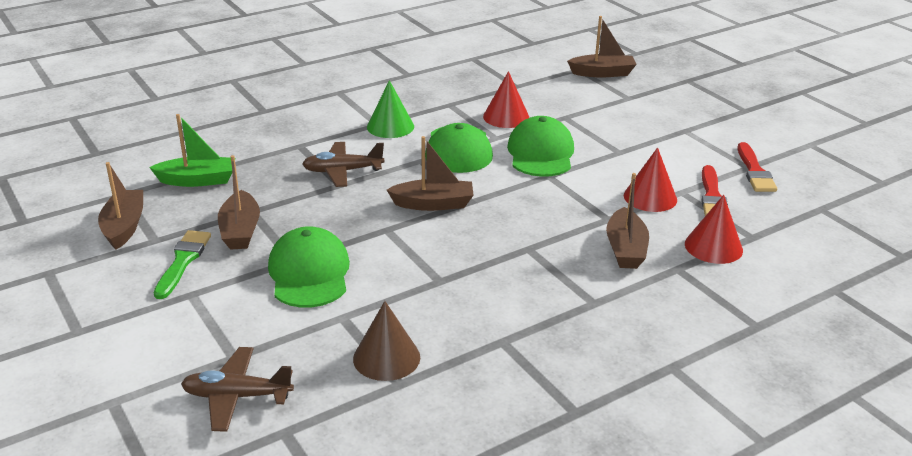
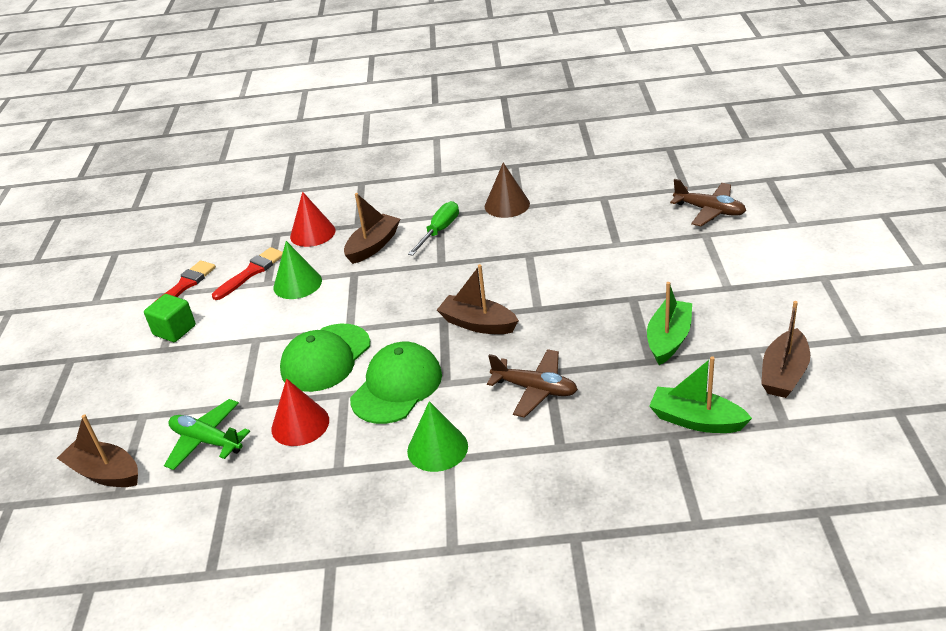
camera: 145 degrees left, 5 degrees up
(183, 261) = (730, 319): green brush -> none
(240, 231) = (669, 339): brown boat -> green boat
(309, 273) = (624, 283): green cap -> none
(386, 358) = (602, 212): brown cone -> brown cone (507, 205)
(560, 97) = (206, 441): none -> green plane
(571, 283) = (439, 231): none -> green screwdriver
(650, 197) = (297, 284): red cone -> green cone
(699, 142) = (174, 330): none -> green cube

